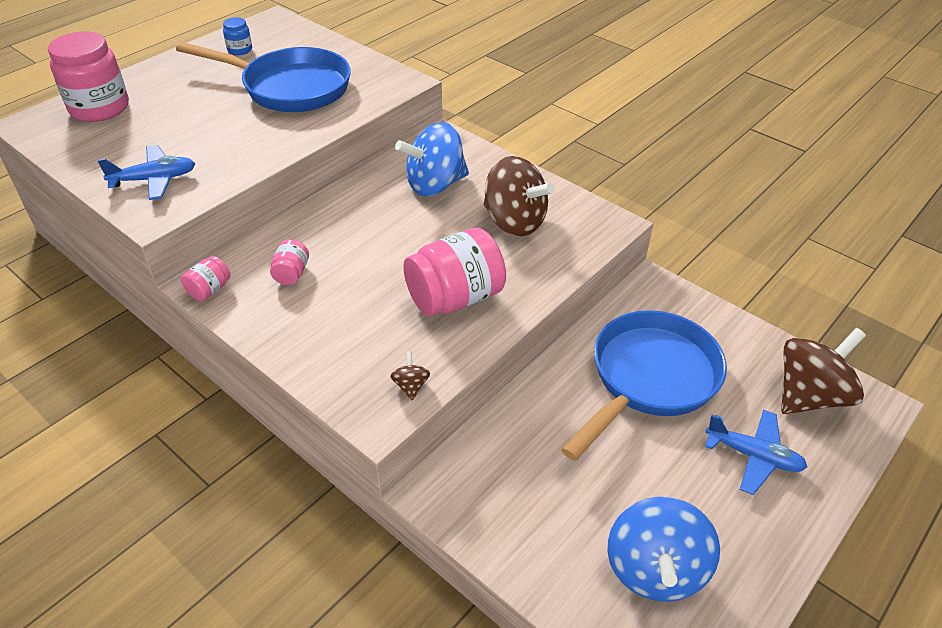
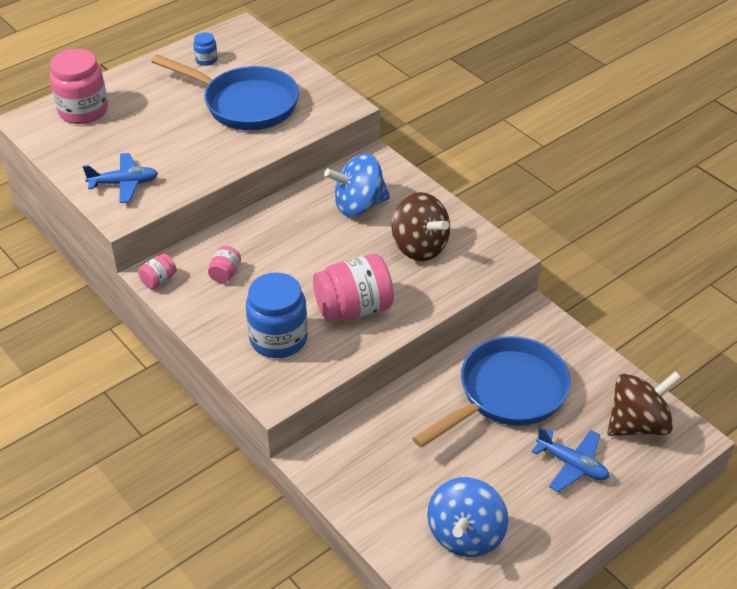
camera: 10 degrees right, 0 degrees up
(370, 344) = (278, 339): none -> blue jar
(411, 386) = (304, 375): brown spinning top -> none

